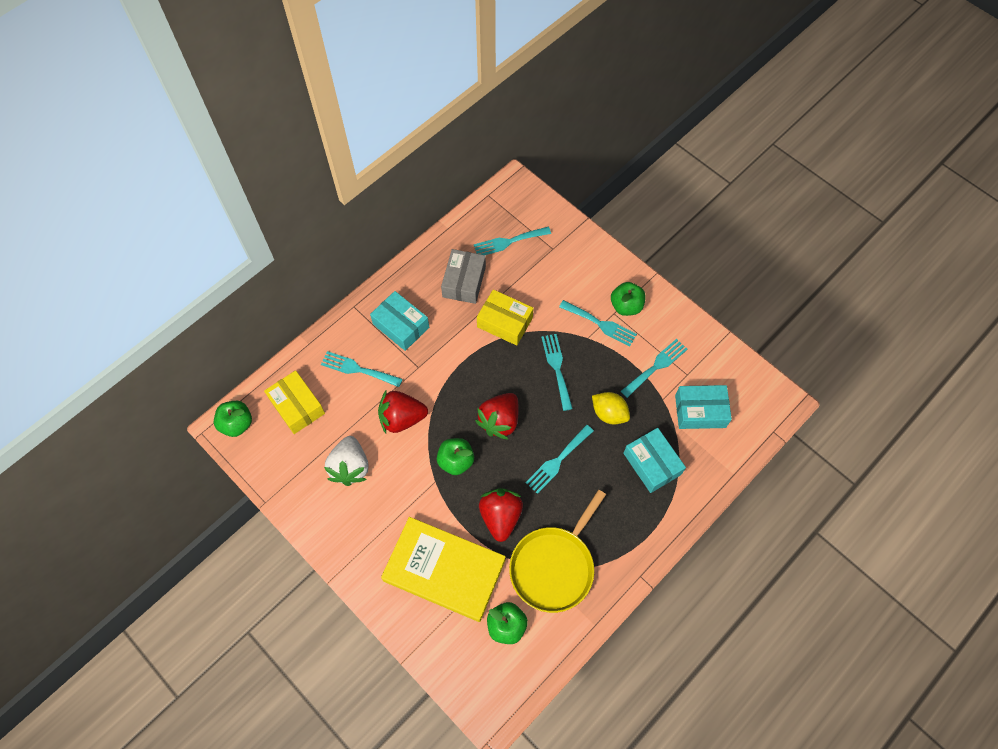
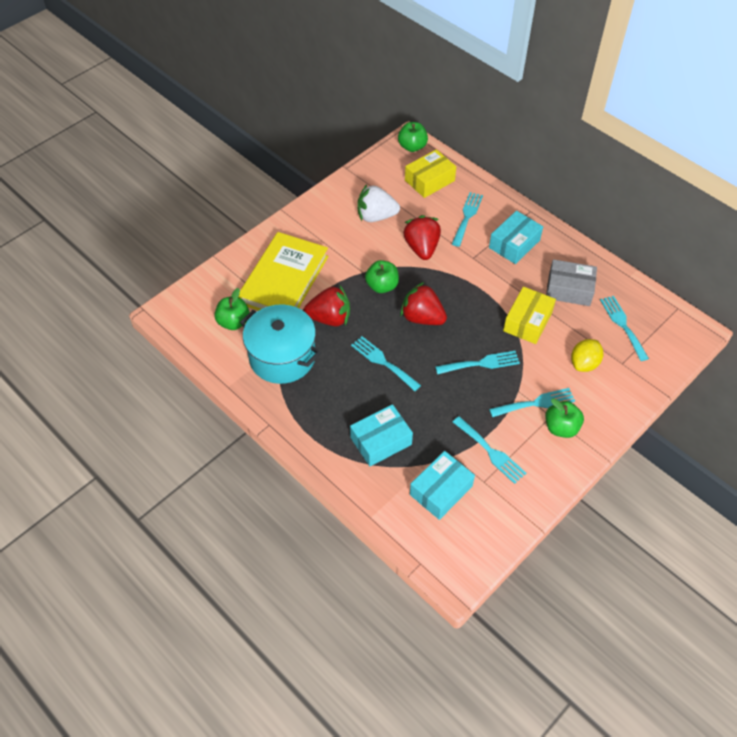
camera: 90 degrees right, 10 degrees down
(554, 566) = (282, 357): yellow pan -> turquoise pot
(601, 324) = (536, 403): turquoise fork -> turquoise fork turned 135 degrees counterclockwise
(609, 413) = (434, 406): yellow lemon -> yellow lemon (584, 363)
(700, 411) = (441, 490): turquoise box -> turquoise box turned 45 degrees clockwise

